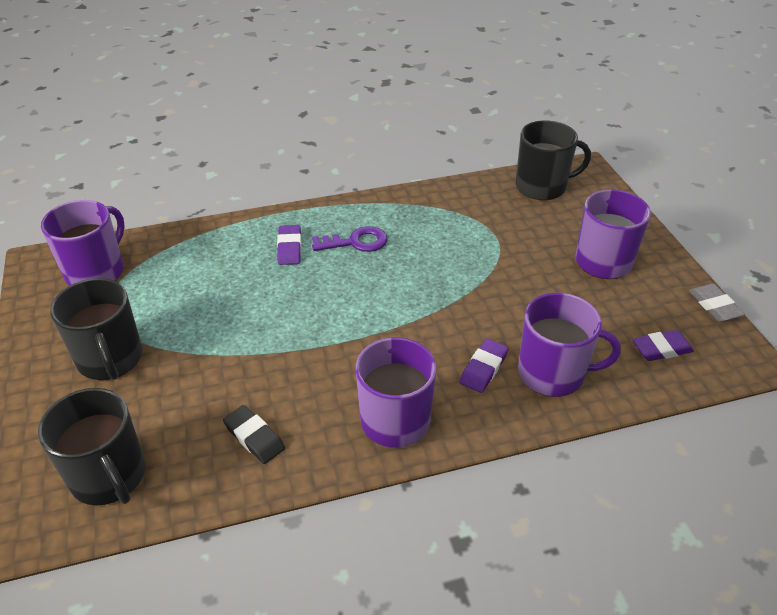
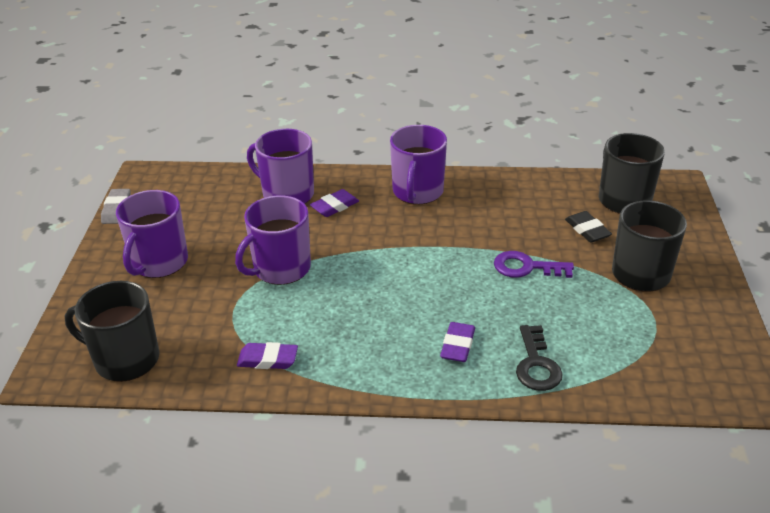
camera: 160 degrees left, 5 degrees down
(96, 272) = (678, 364): purple mug -> purple mug (280, 268)
(220, 247) = (536, 364): none -> black key
(254, 437) = (520, 200): black eraser -> black eraser (587, 230)
(356, 242) = (382, 336): purple key -> purple key (526, 267)
(661, 349) = (193, 192): purple eraser -> purple eraser (268, 359)

